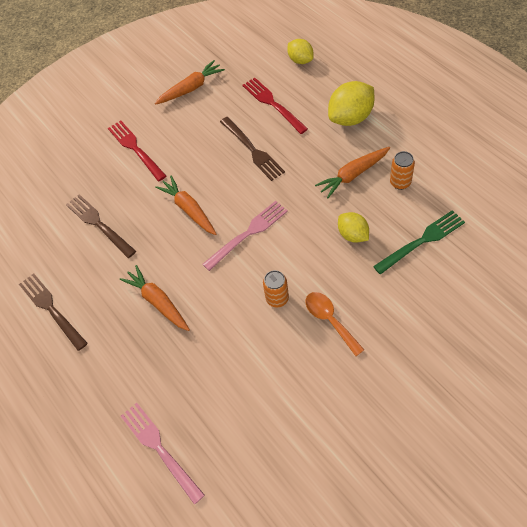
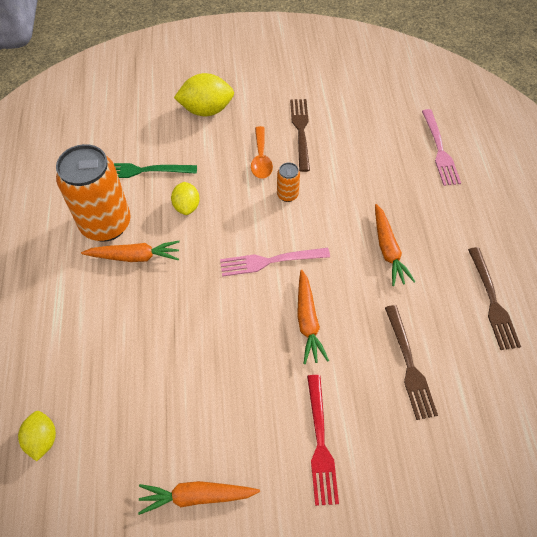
camera: 155 degrees left, 0 degrees up
(253, 150) = (198, 347): brown fork -> brown fork (300, 131)
(272, 104) = (129, 395): red fork -> none
(351, 117) = (74, 318): yellow lemon -> yellow lemon (206, 110)
(400, 182) = (106, 224): orange can -> orange can, size x2.32

